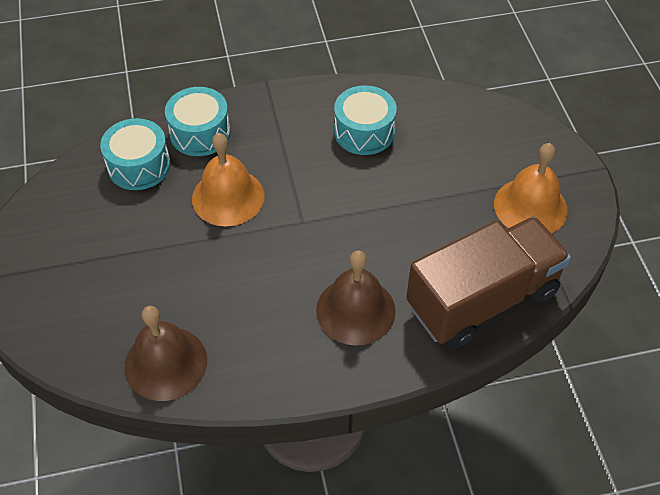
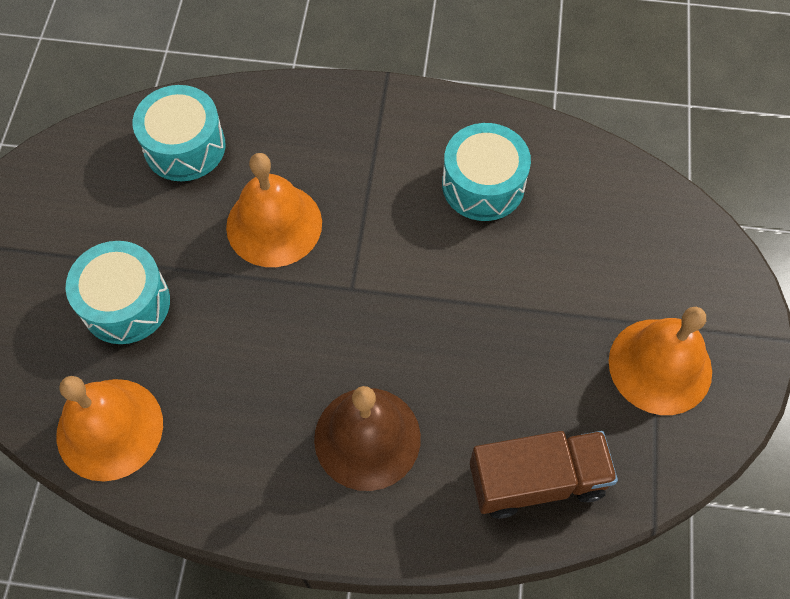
camera: 20 degrees right, 10 degrees up
(166, 363) = (109, 429): brown bell -> orange bell
(200, 133) = (276, 123): turquoise drum -> turquoise drum (126, 303)
(482, 300) = (537, 480): brown truck -> brown truck, size x0.64

